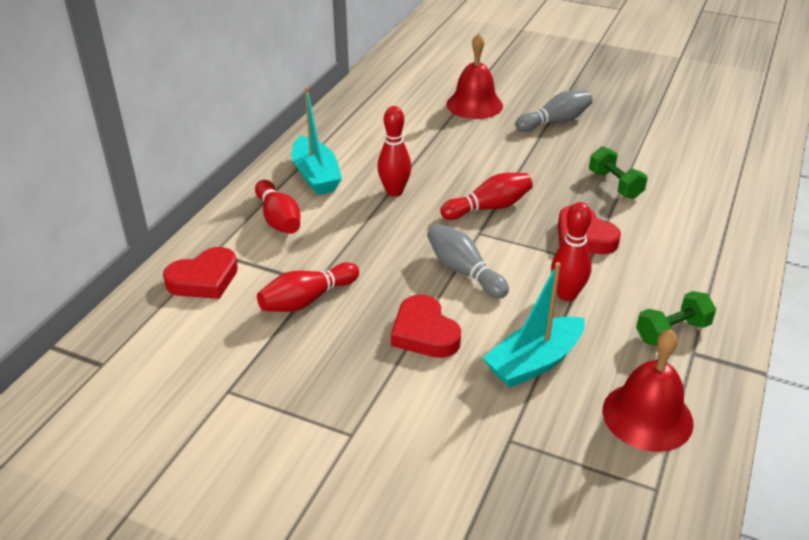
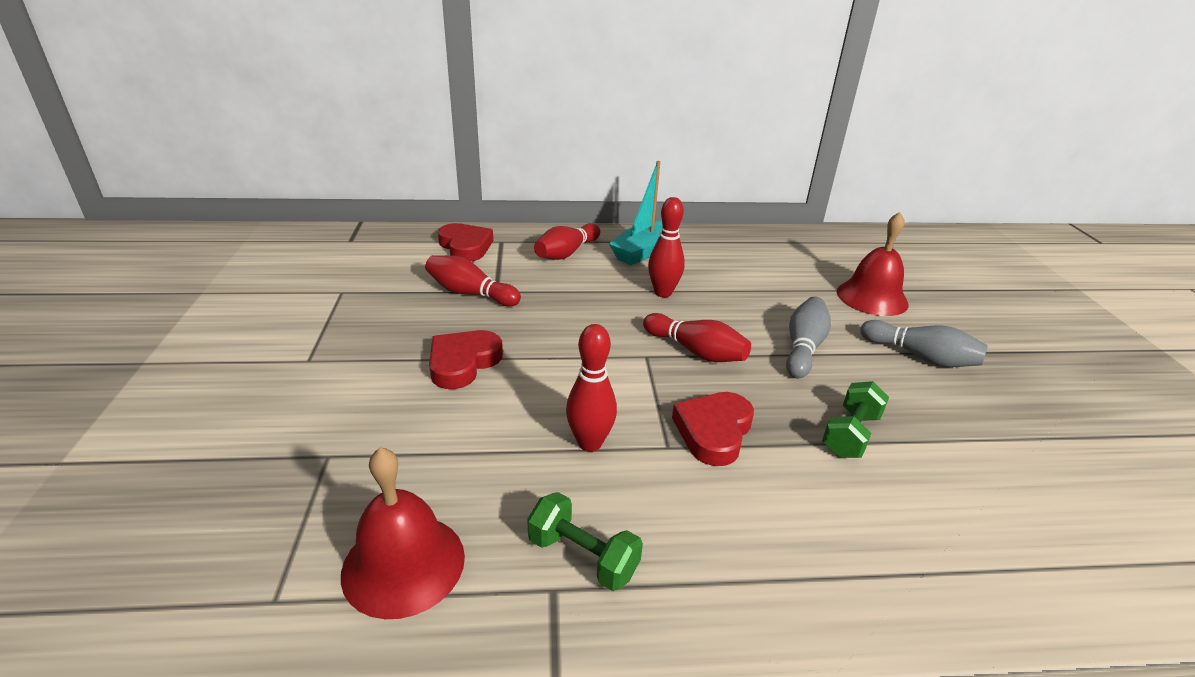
camera: 60 degrees right, 5 degrees down
(204, 279) = (465, 247): red heart -> red heart turned 150 degrees counterclockwise
(464, 271) = (574, 362): grey bowling pin -> grey bowling pin (803, 348)
(534, 362) = (456, 445): turquoise boat -> none

